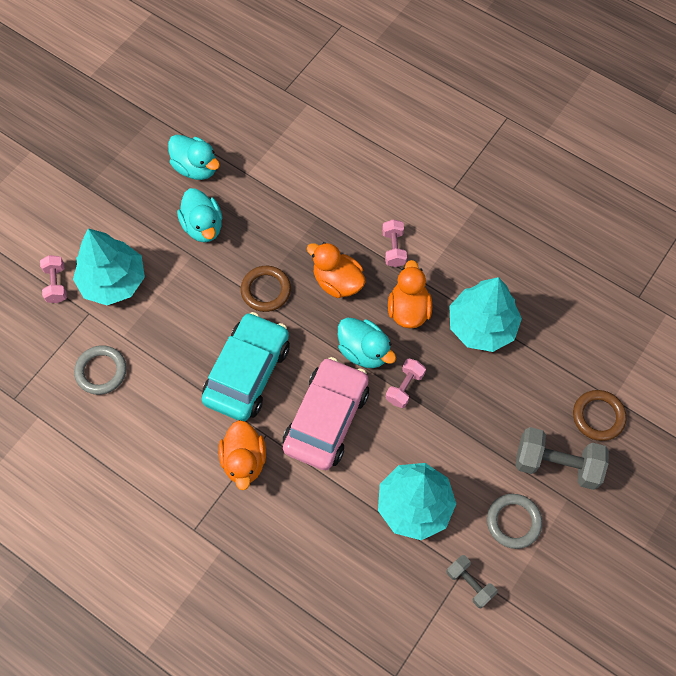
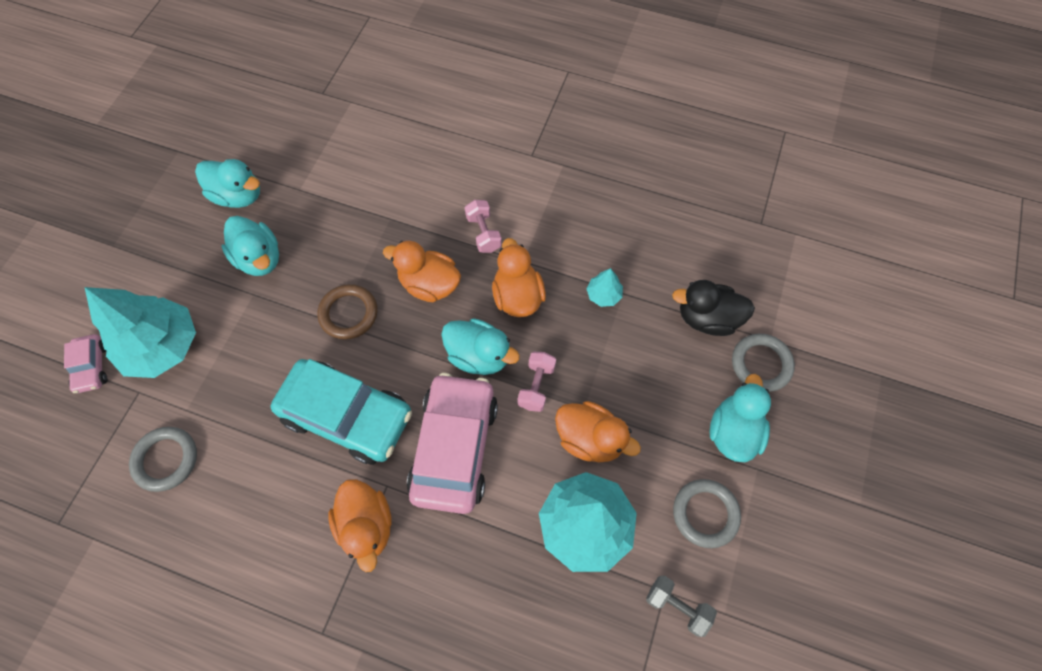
camera: 15 degrees left, 0 degrees up
(56, 284) = (92, 367): pink dumbbell -> pink car
(247, 373) = (347, 415): turquoise car -> turquoise car turned 105 degrees clockwise
(437, 440) = (590, 439): none -> orange duck
(481, 326) = (603, 295): turquoise tree -> turquoise tree, size x0.44
(556, 464) = (733, 431): grey dumbbell -> turquoise duck
(564, 367) = (707, 318): none -> black duck
(598, 416) = (761, 364): brown ring -> grey ring

